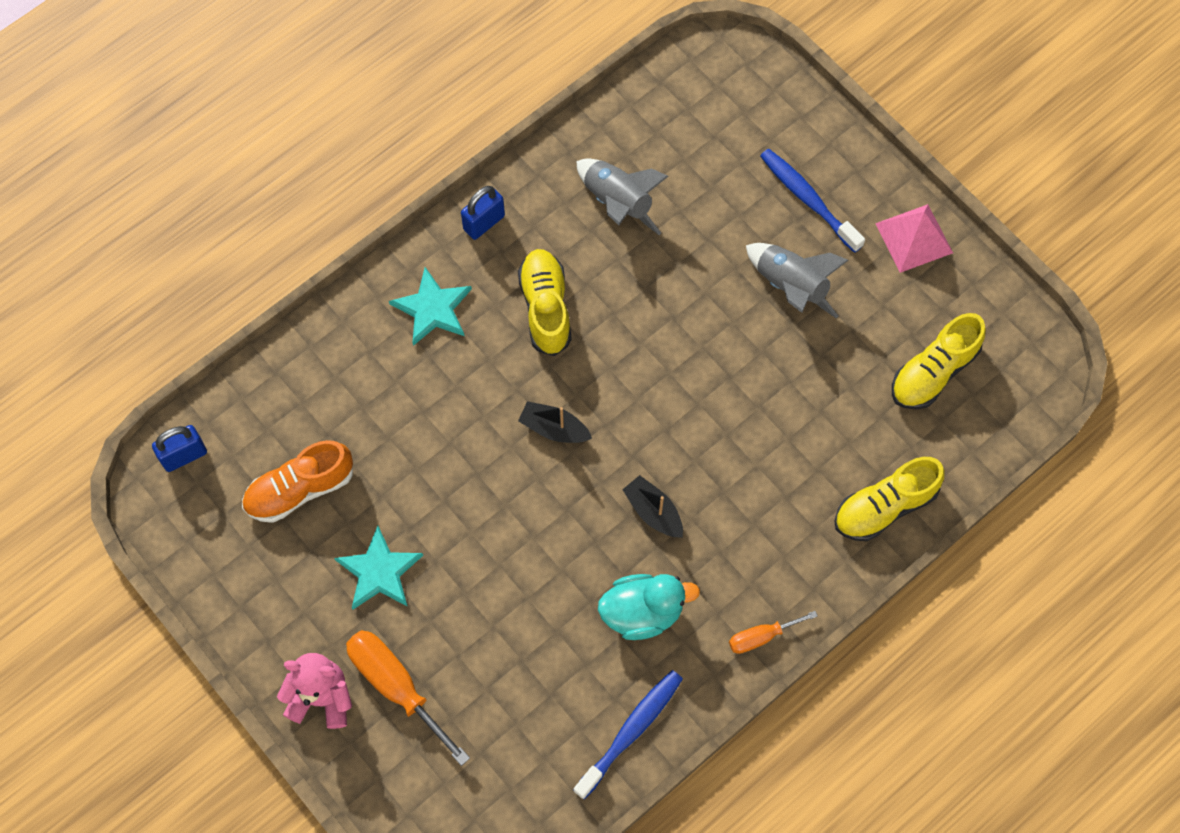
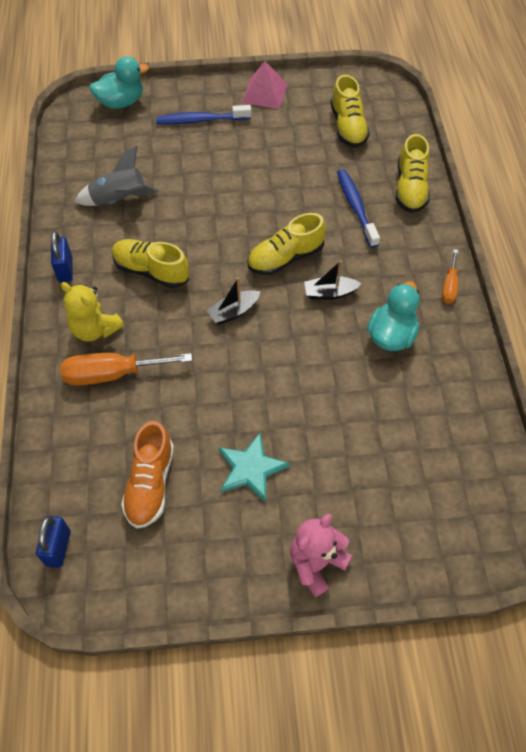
camera: 55 degrees left, 10 degrees down
(396, 686) = (342, 507): orange screwdriver -> orange screwdriver (112, 374)
(433, 308) = (95, 329): turquoise star -> yellow teddy bear
(631, 731) = (466, 386): blue toothbrush -> blue toothbrush (356, 207)
(668, 433) = (285, 258): none -> yellow shoe
(766, 92) = (121, 102): none -> turquoise duck
(791, 286) = (245, 155): grey rocket -> none

